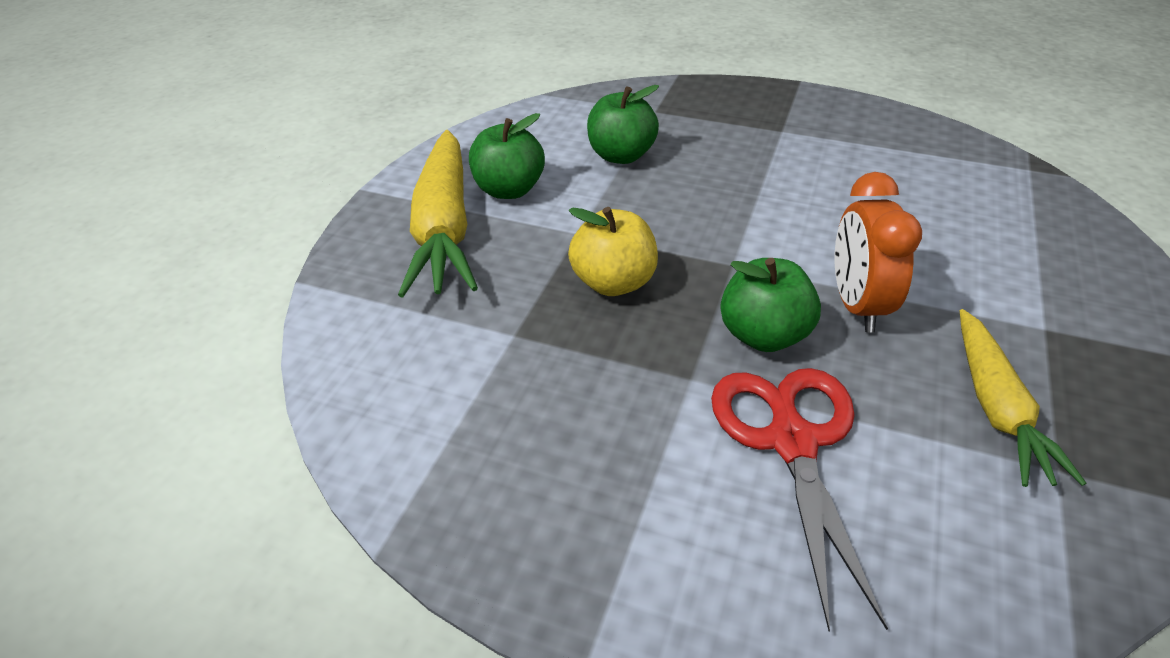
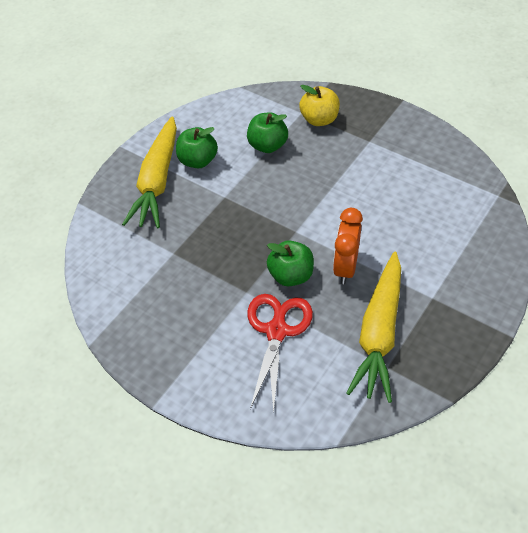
camera: 15 degrees right, 10 degrees up
(613, 283) = (231, 232): yellow apple -> yellow apple (319, 119)
(997, 408) = (379, 333): yellow carrot -> yellow carrot, size x1.59

